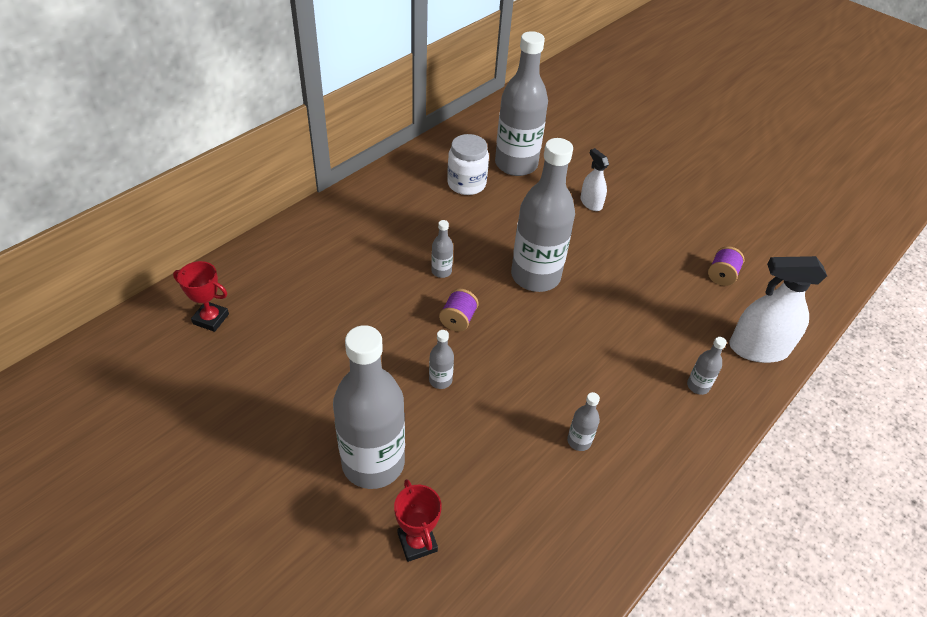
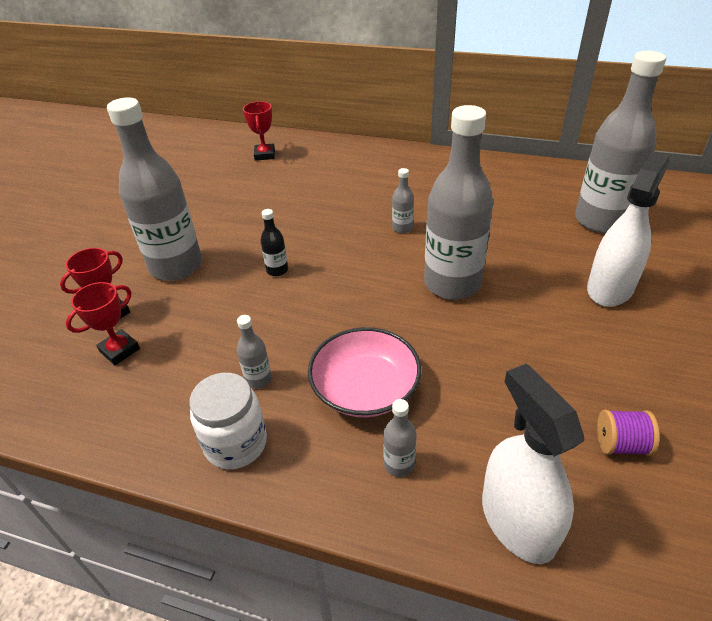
camera: 70 degrees right, 5 degrees down
(440, 380) = (277, 270): grey bottle -> black bottle
(458, 320) = (353, 256): purple spool -> none
(466, 184) = (531, 203): white jar -> white jar (236, 443)
(482, 544) = (120, 350): none -> red trophy
(591, 203) = (610, 288): white spray bottle -> white spray bottle, size x1.81
(621, 376) = (365, 388): none -> pink bowl

